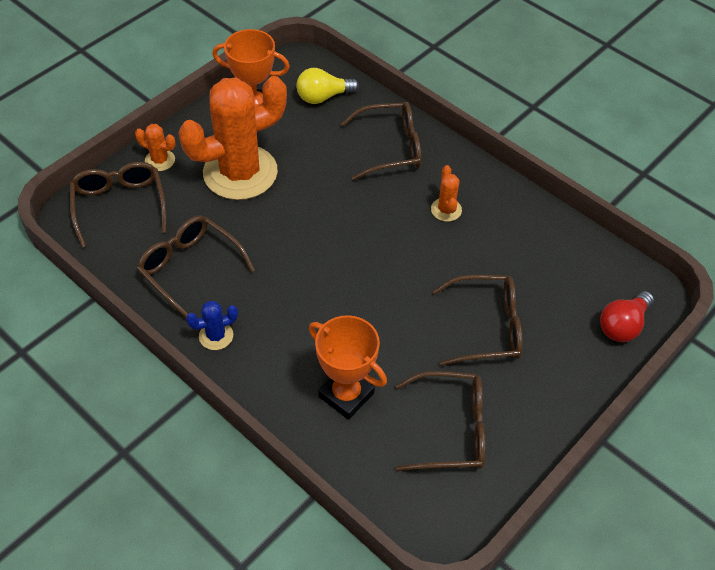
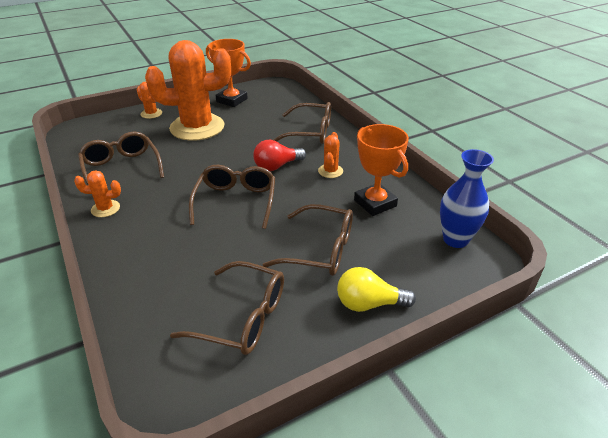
camera: 20 degrees right, 15 degrees down
(120, 205) = (107, 129): brown glasses -> brown glasses (236, 201)
(216, 336) = (105, 209): blue cactus -> orange cactus
(323, 97) = (280, 102): yellow light bulb -> yellow light bulb (369, 303)
(346, 395) = (171, 269): orange trophy -> orange trophy (375, 203)
(615, 276) = (455, 239): none -> blue vase
(623, 325) = (448, 276): red light bulb -> red light bulb (277, 166)

